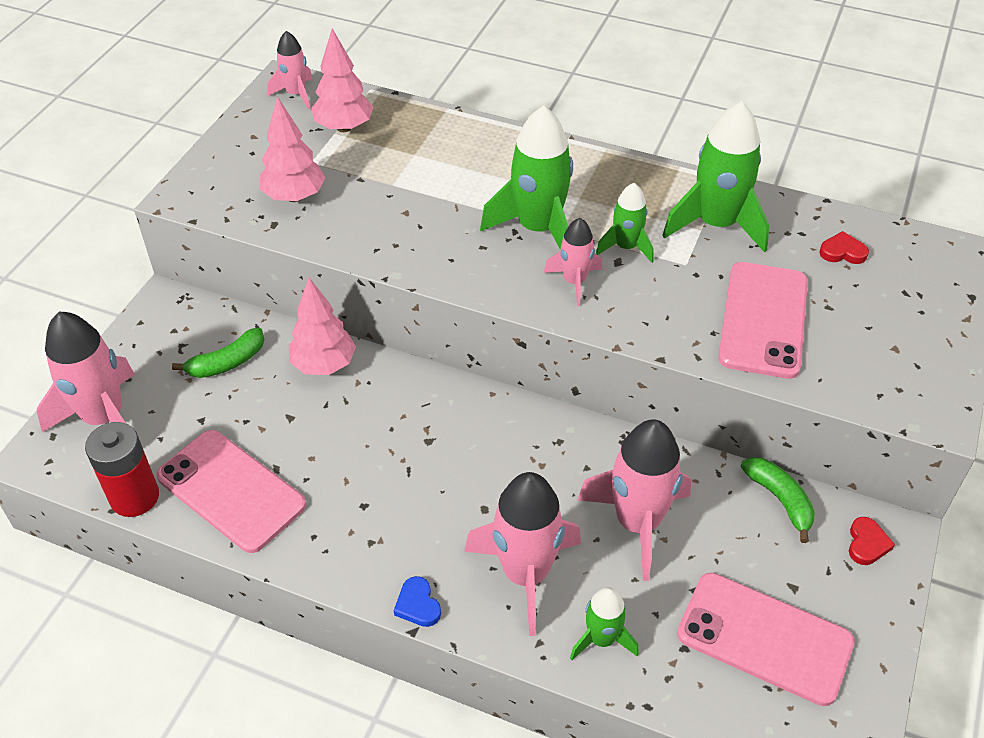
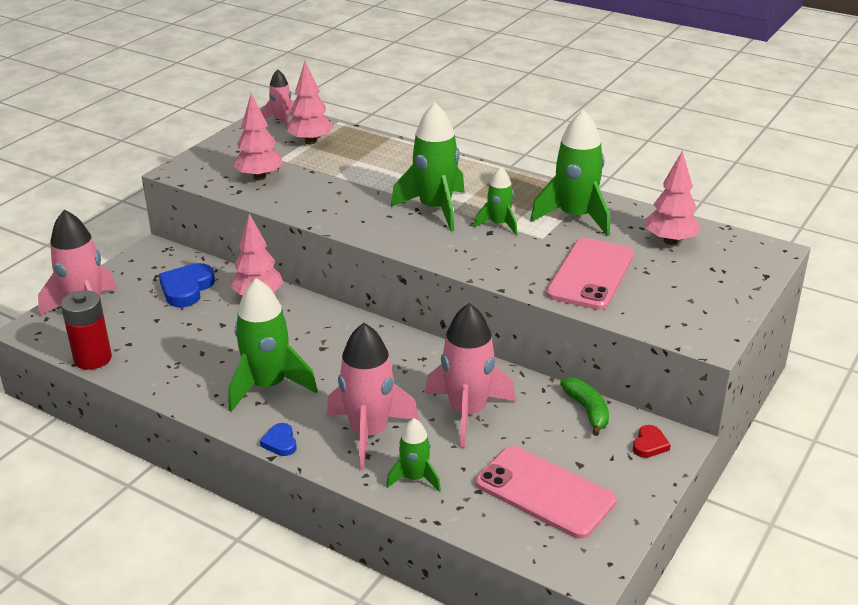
camera: 10 degrees right, 15 degrees down
(227, 363) = (186, 288): green banana -> blue heart
(231, 490) = (164, 362): pink phone -> none
(377, 513) = (268, 386): none -> green rocket
(574, 282) = (451, 241): pink rocket -> none
(842, 252) = (670, 241): red heart -> pink tree

